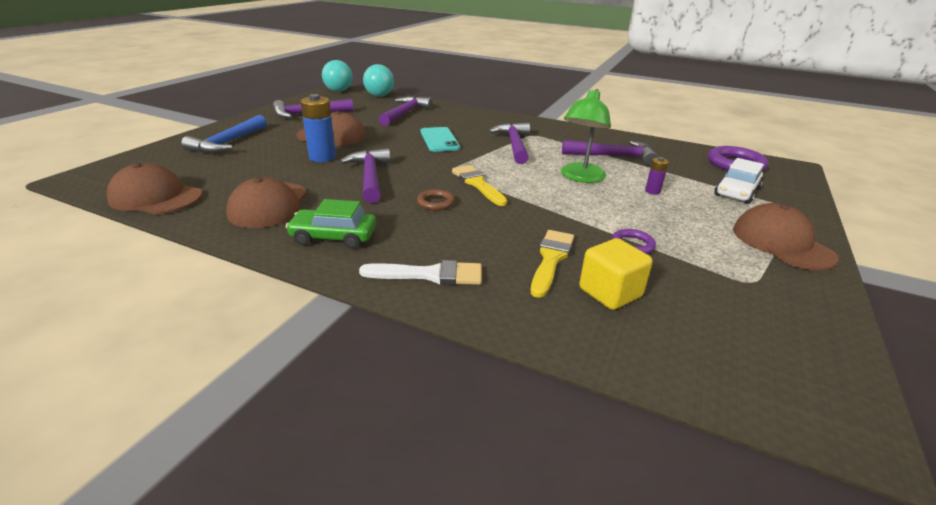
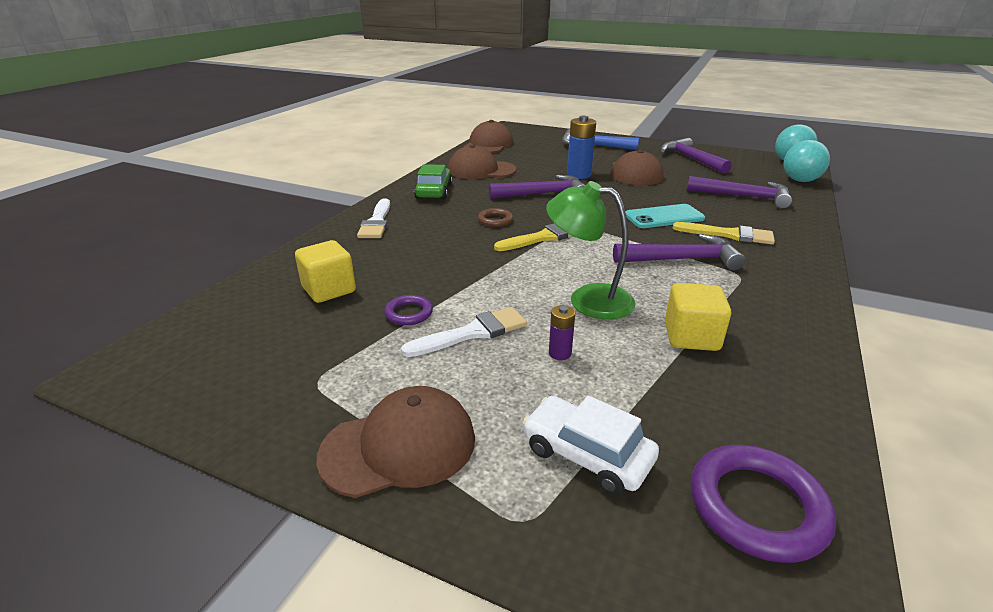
camera: 90 degrees right, 0 degrees up
(551, 259) = (388, 267): yellow brush -> yellow brush (729, 235)
(613, 156) = (691, 337): purple hammer -> yellow cube
(646, 218) = (472, 333): none -> white brush

